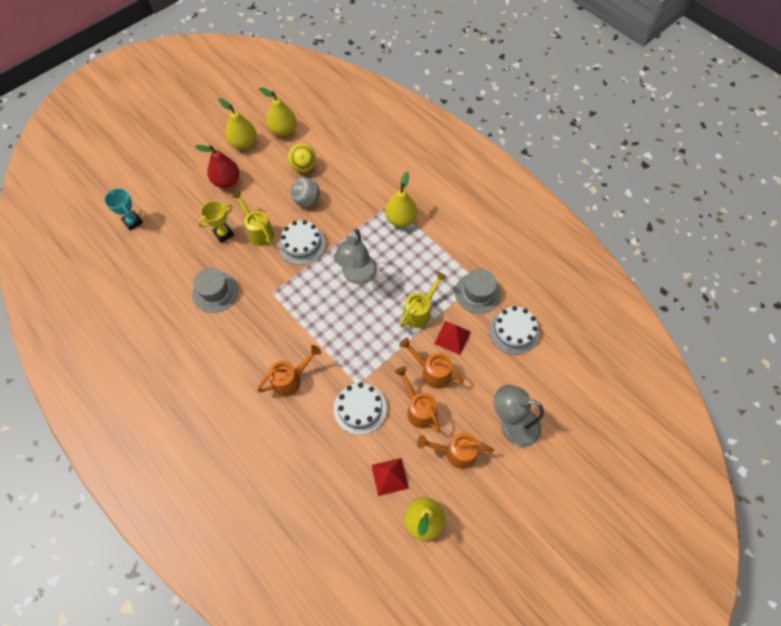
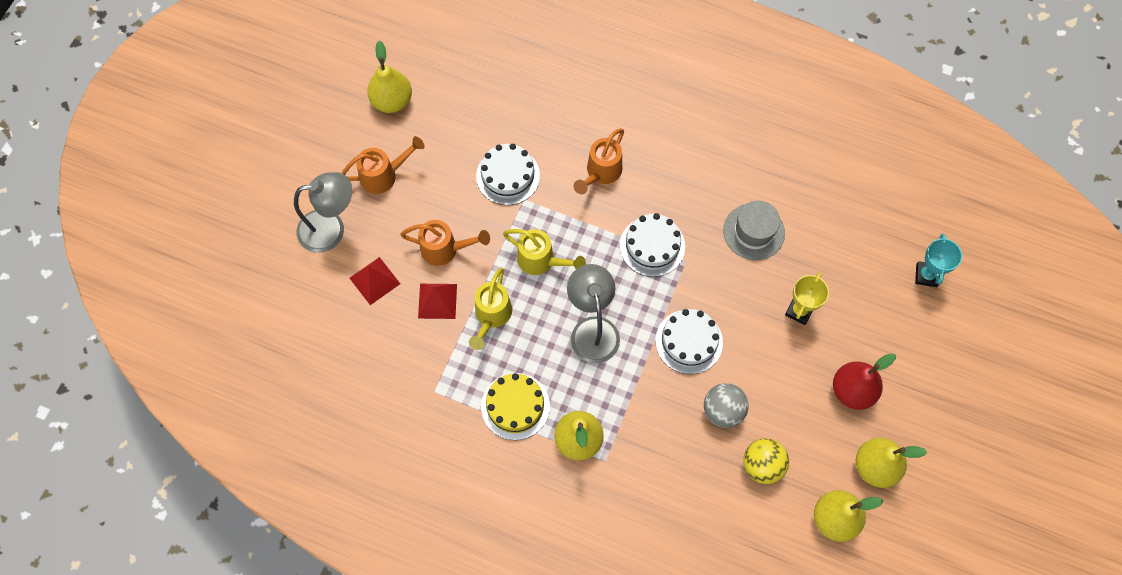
camera: 155 degrees right, 5 degrees up
(132, 221) = (926, 275): turquoise trophy -> turquoise trophy turned 75 degrees clockwise
(258, 231) = (757, 334): yellow watering can -> yellow watering can (541, 261)
(389, 476) = (444, 125): red pyramid -> red pyramid (375, 280)
(419, 409) = (442, 202): orange watering can -> none
(429, 252) = (515, 406): none -> yellow cake
(477, 293) = (428, 374): grey hat -> none
(513, 331) = (364, 341): white cake -> white cake (652, 246)

